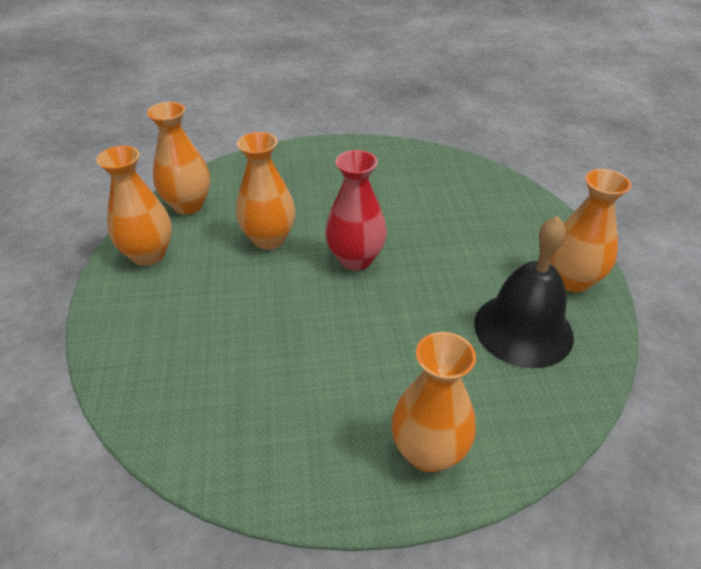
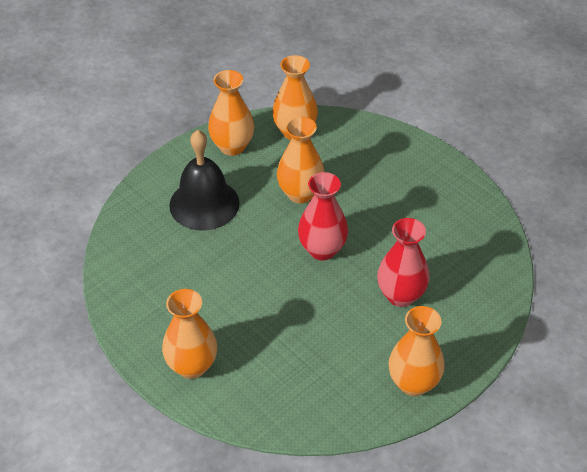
camera: 55 degrees right, 5 degrees up
(459, 238) = (401, 295): none -> red vase
(523, 329) = (333, 373): black bell -> black bell (204, 204)

